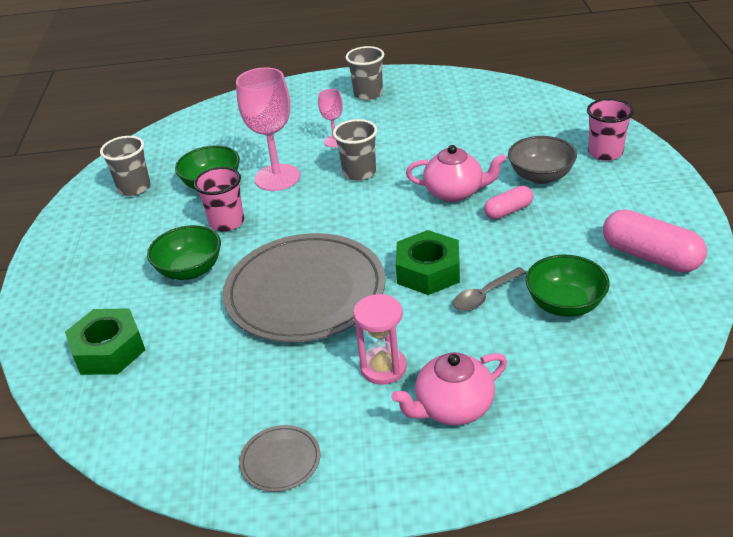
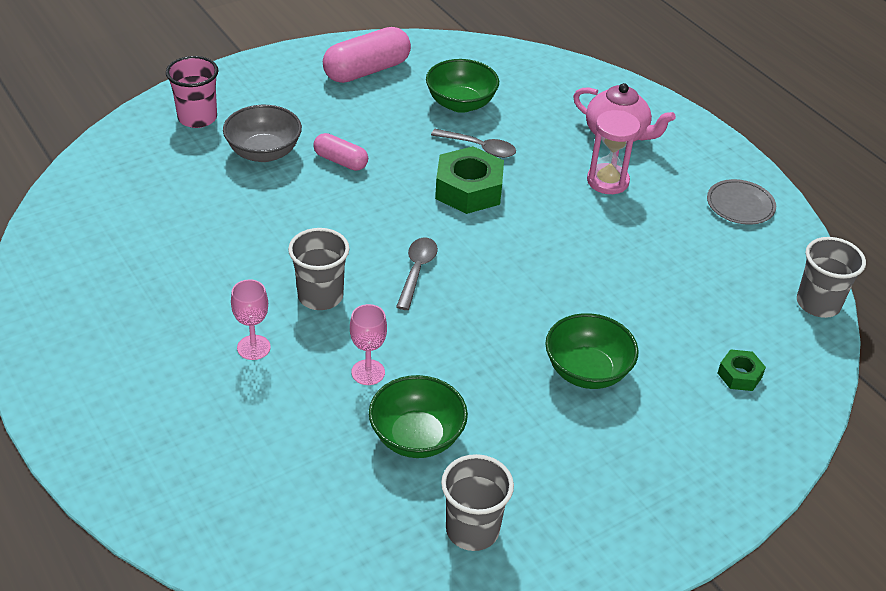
camera: 125 degrees left, 5 degrees up
(109, 350) = (739, 375): green nut -> green nut, size x0.52
(227, 222) = (486, 380): pink cup -> none
(277, 177) = (368, 372): pink goblet -> pink goblet, size x0.51
(305, 292) = (554, 262): grey plate -> none
(351, 218) = (417, 271): none -> grey spoon
(368, 94) = (102, 359): grey cup -> grey cup (818, 304)
(455, 192) = (324, 206): pink teapot -> none
(650, 256) = (367, 70): pink capsule -> pink capsule turned 45 degrees clockwise

